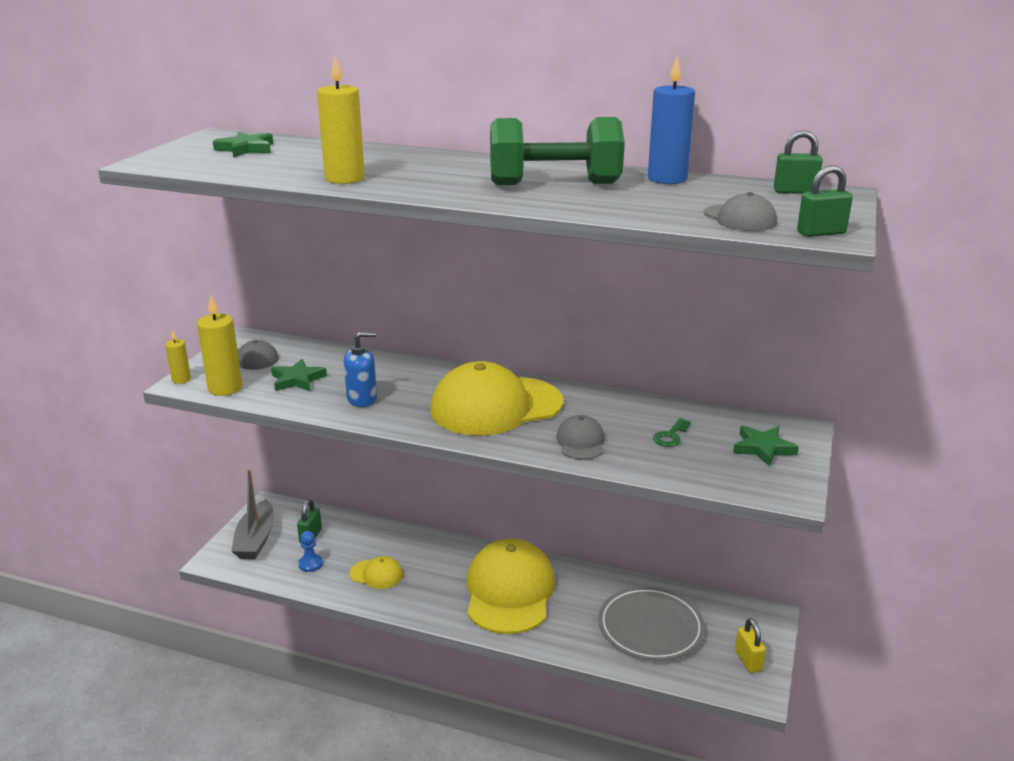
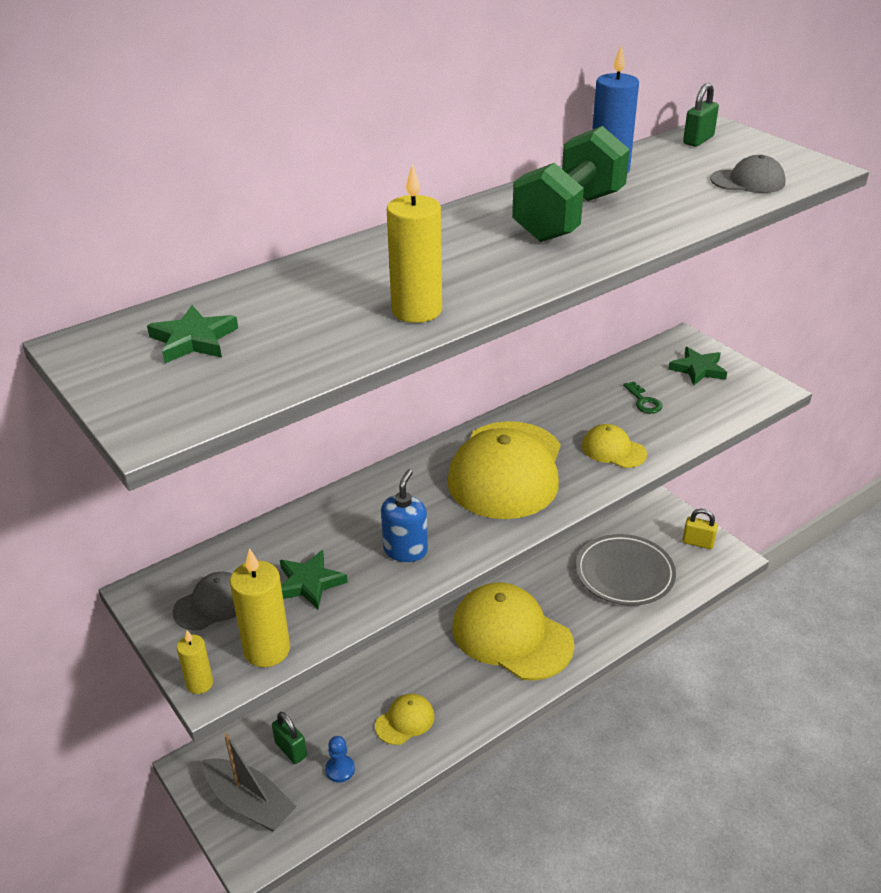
camera: 55 degrees left, 10 degrees up
(580, 442) = (613, 450): grey cap -> yellow cap
(821, 233) = (809, 168): green padlock -> none

